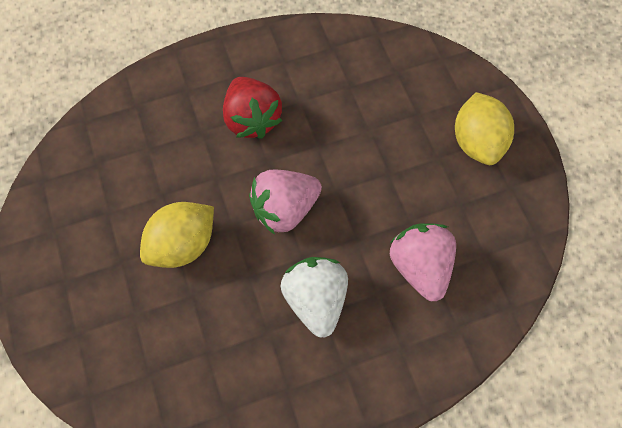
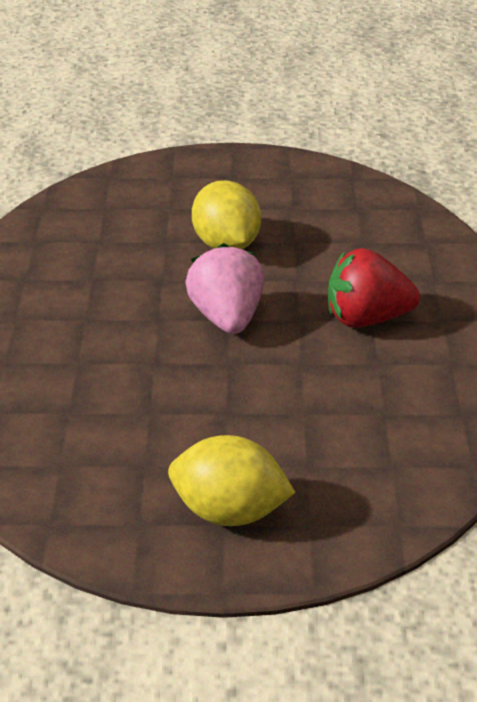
camera: 110 degrees right, 30 degrees down
(316, 299) = (103, 316): white strawberry -> none
(420, 266) = (85, 402): pink strawberry -> none

